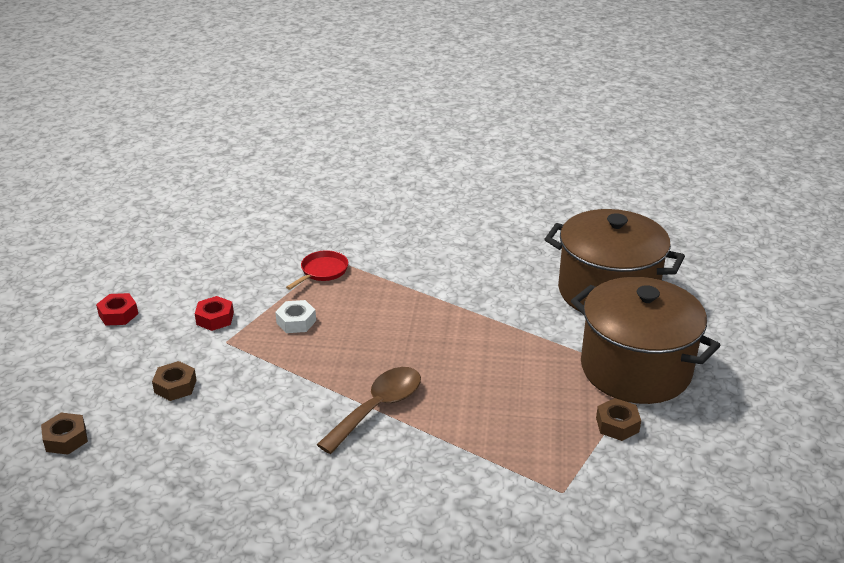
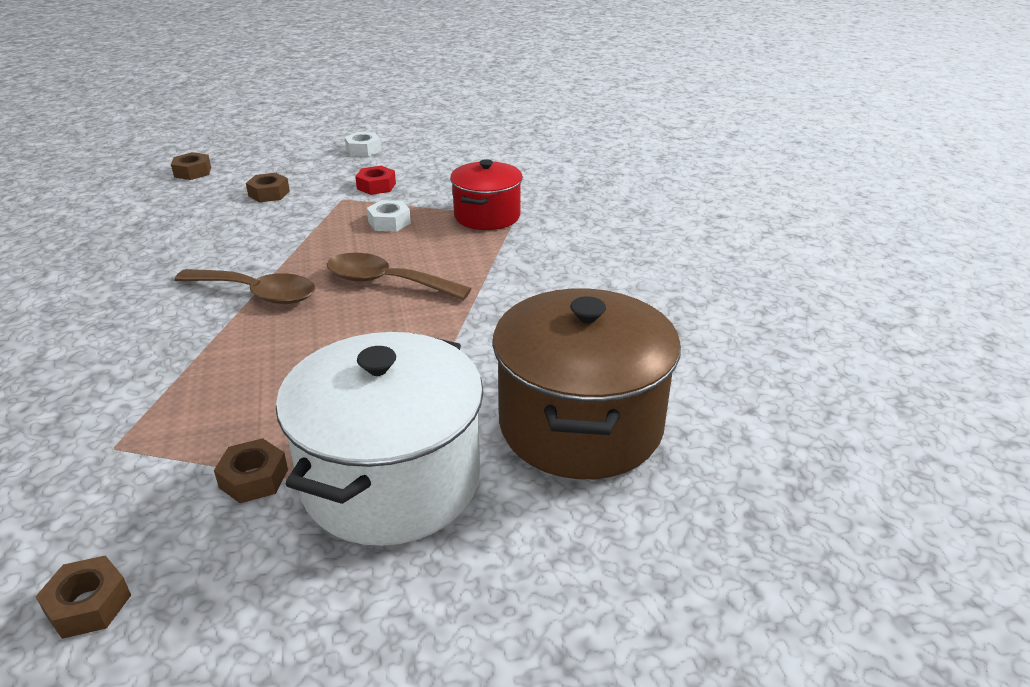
camera: 70 degrees right, 0 degrees up
(118, 314) = (363, 150): red nut -> white nut
(322, 271) = (487, 216): red pan -> red pot
(400, 338) = (386, 282): none -> brown spoon
(635, 369) = (391, 480): brown pot -> white pot
(711, 498) = (88, 604): none -> brown nut

